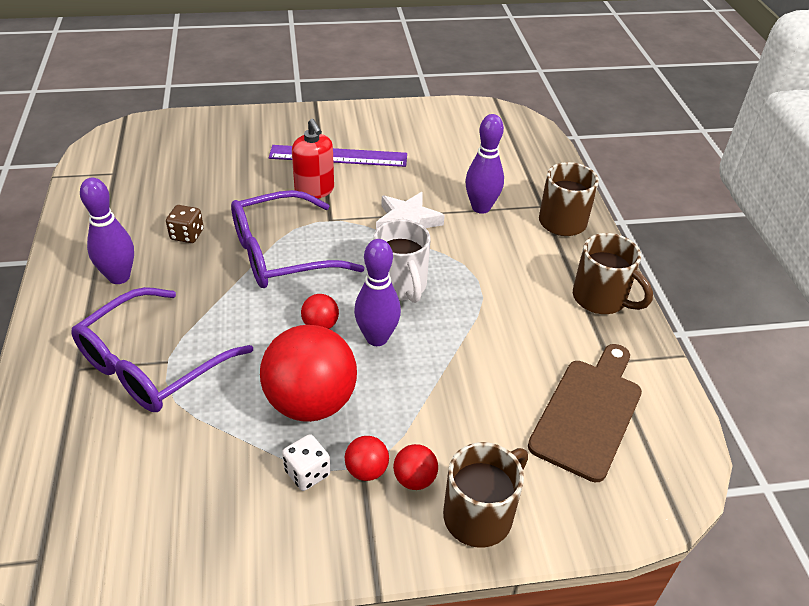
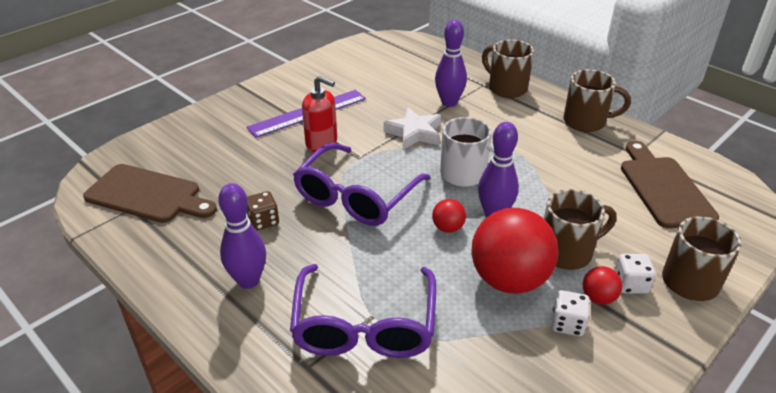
camera: 35 degrees left, 5 degrees down
(135, 168) = (147, 195): none -> brown cutting board
(396, 412) = (567, 252): none -> brown mug
(414, 479) = (630, 284): red ball -> white dice

